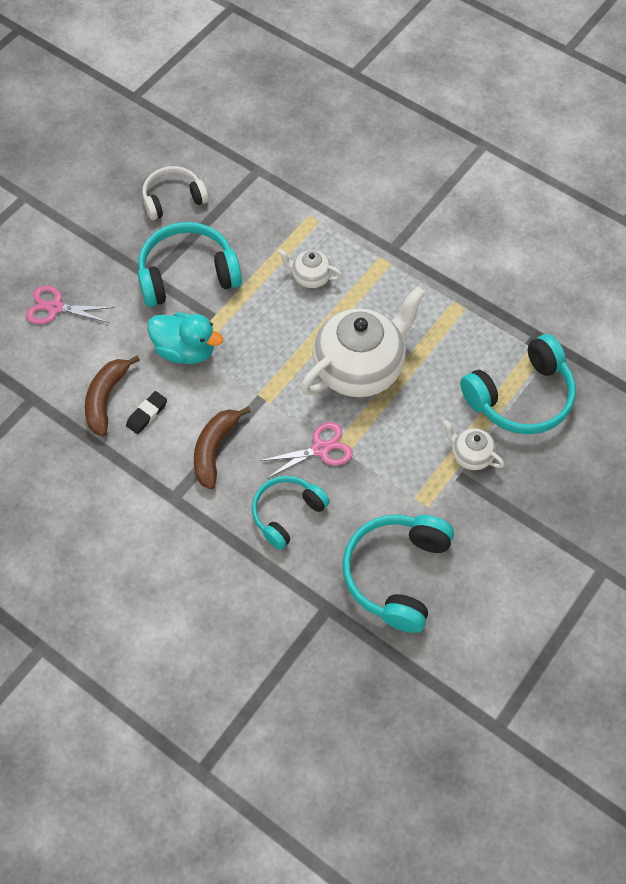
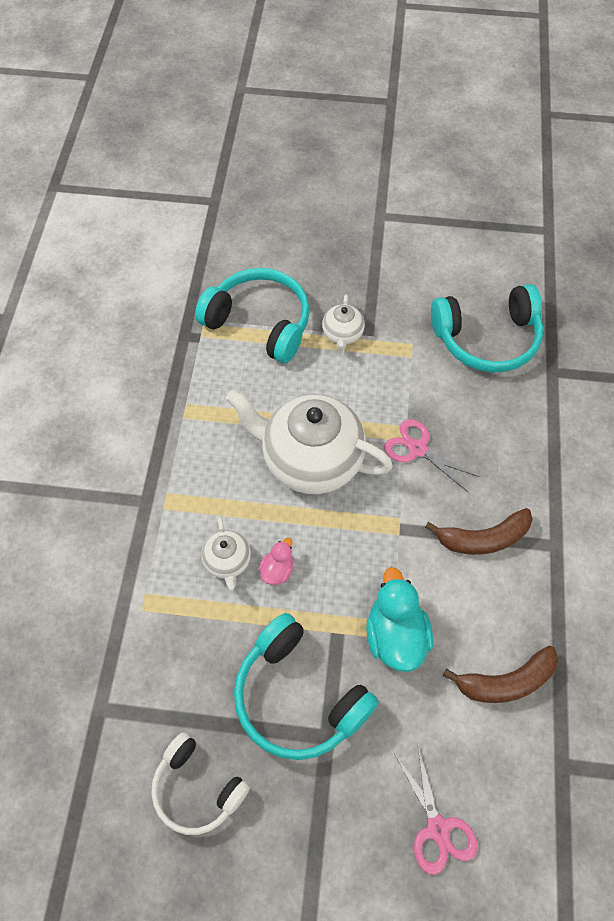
camera: 120 degrees left, 0 degrees up
(147, 414) = (493, 627): black eraser -> none
(283, 303) = (277, 570): none -> pink duck
(287, 513) = (498, 443): turquoise headphones -> none

